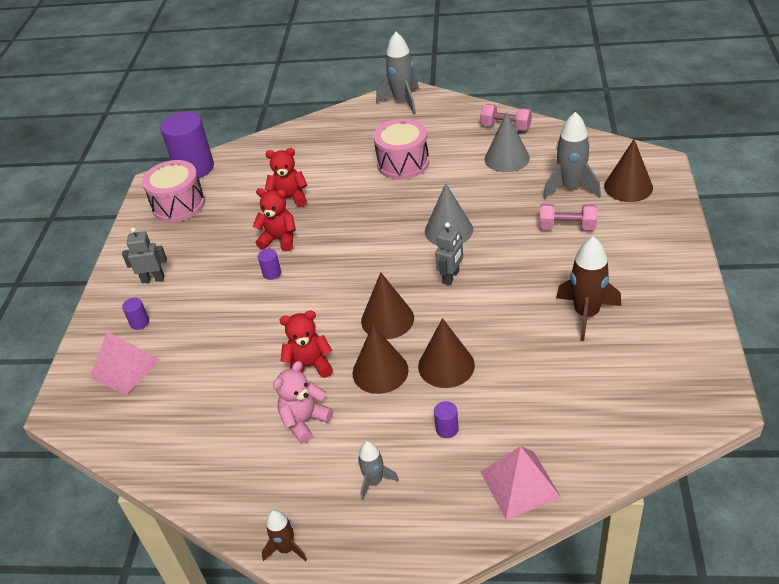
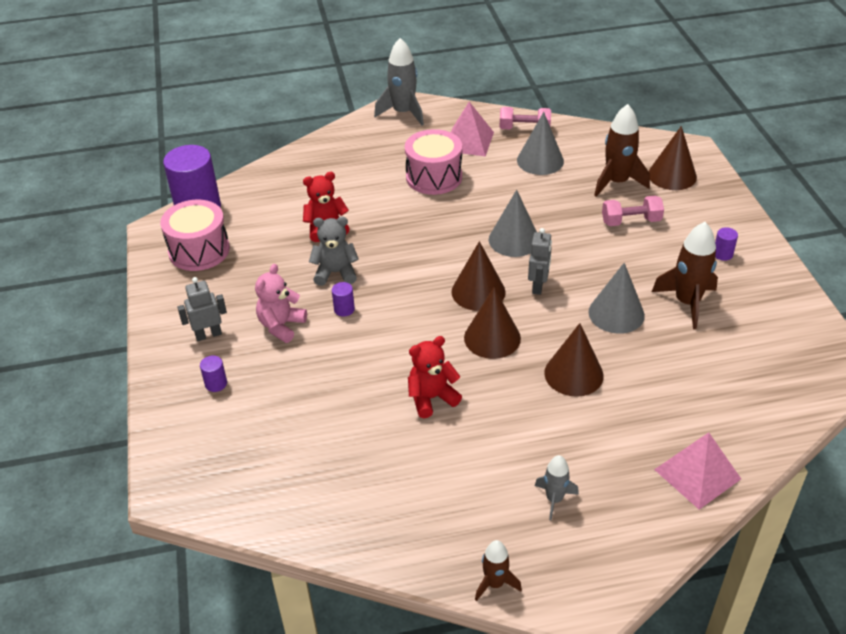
camera: 20 degrees left, 0 degrees up
(125, 368) = (223, 435): pink pyramid -> pink pyramid (468, 141)
(279, 239) = (335, 273): red teddy bear -> grey teddy bear
(304, 421) = (453, 454): pink teddy bear -> pink teddy bear (281, 326)
(380, 371) = (509, 391): brown cone -> brown cone (478, 292)
(447, 429) = (603, 435): purple cylinder -> purple cylinder (722, 254)
(512, 314) = (616, 313): none -> grey cone
(570, 187) = (617, 182): grey rocket -> brown rocket

